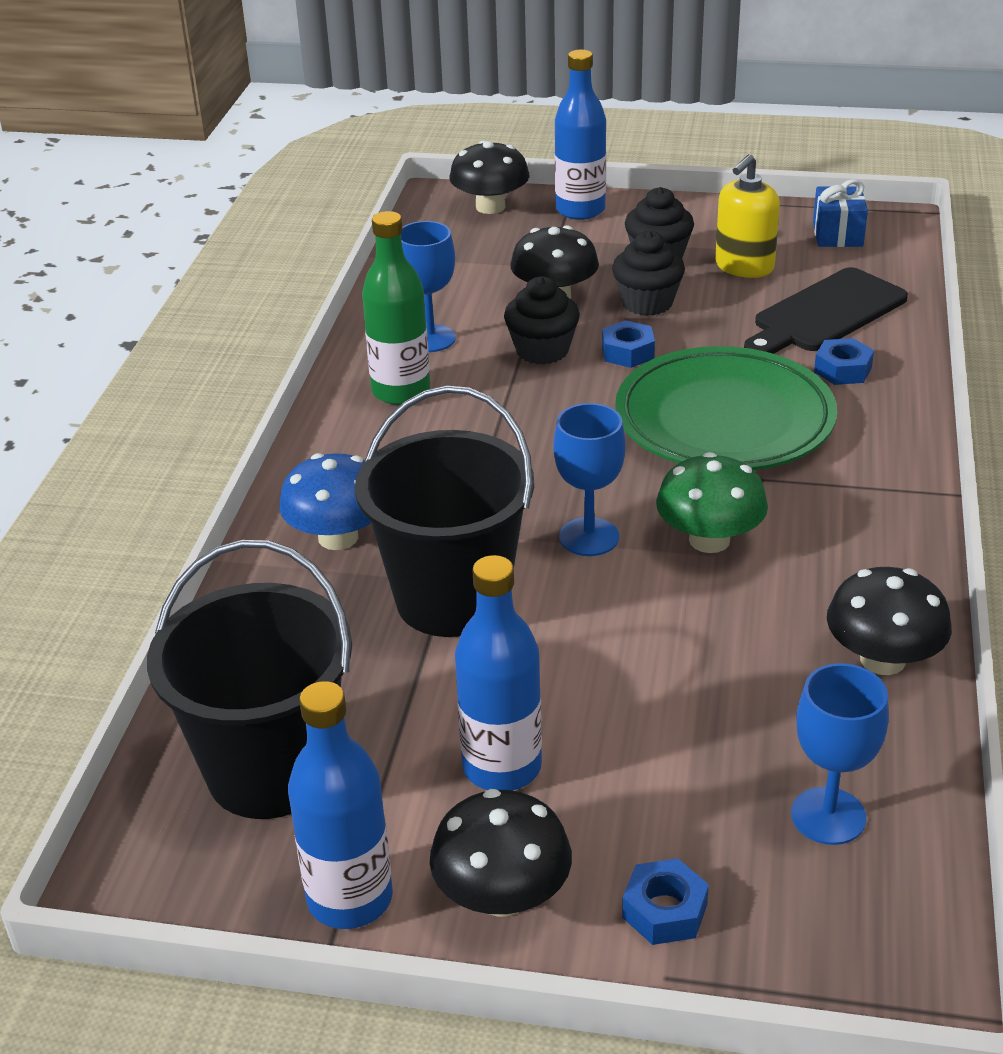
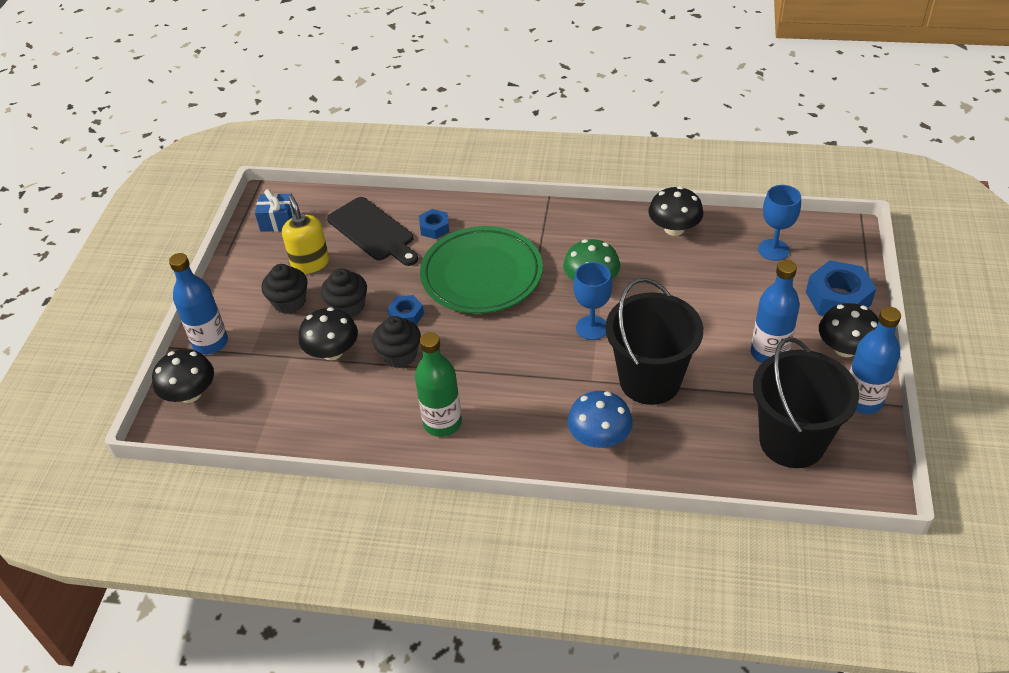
camera: 90 degrees left, 10 degrees up
(430, 339) = (378, 413): blue goblet -> none
(664, 911) = (838, 298): blue nut -> blue nut, size x1.80
(744, 266) = (310, 263): yellow soap dispenser -> yellow soap dispenser turned 150 degrees counterclockwise

